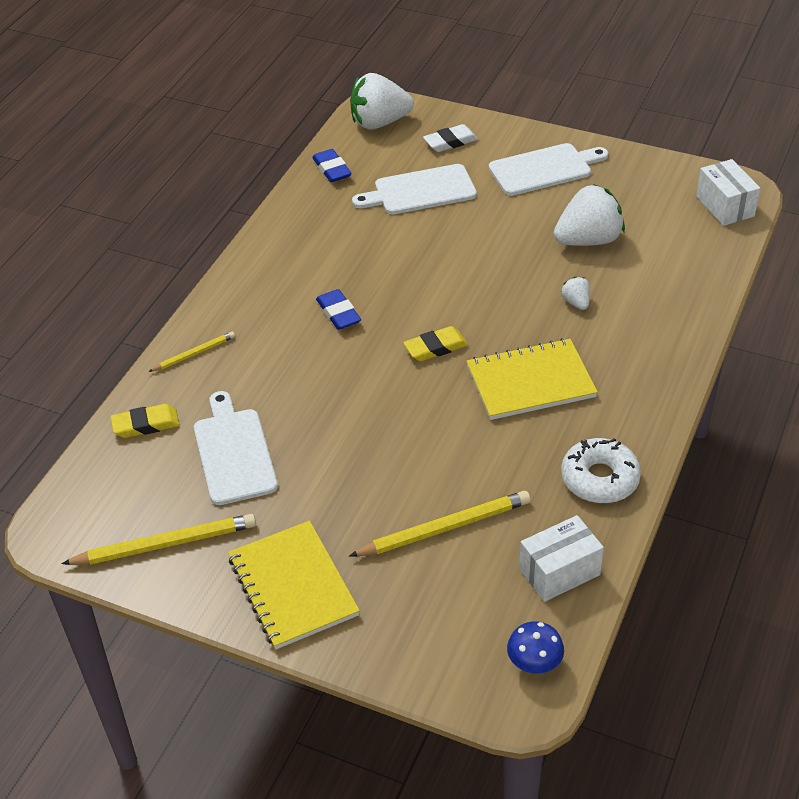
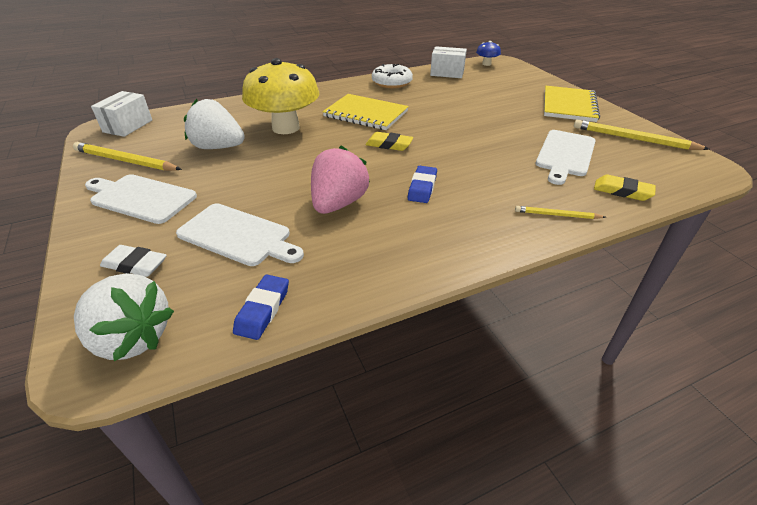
camera: 140 degrees left, 5 degrees down
(387, 255) = (338, 203): none -> pink strawberry
(444, 528) = (478, 95): yellow pencil -> yellow pencil (126, 161)
(576, 303) = (286, 128): white strawberry -> yellow mushroom

